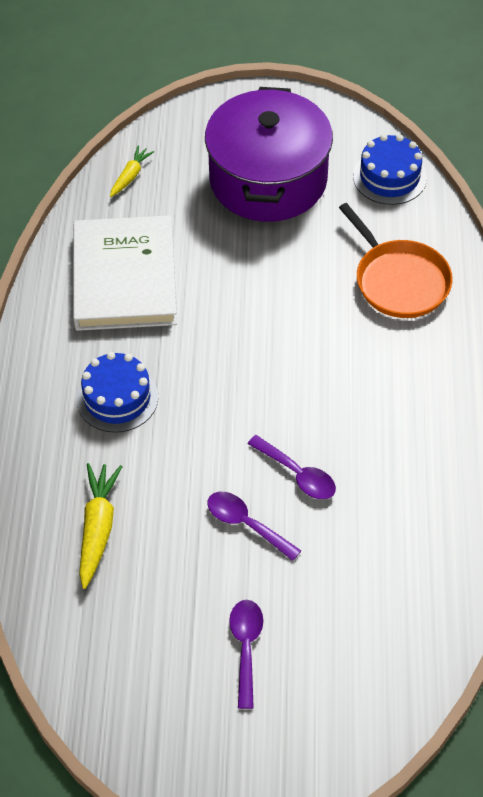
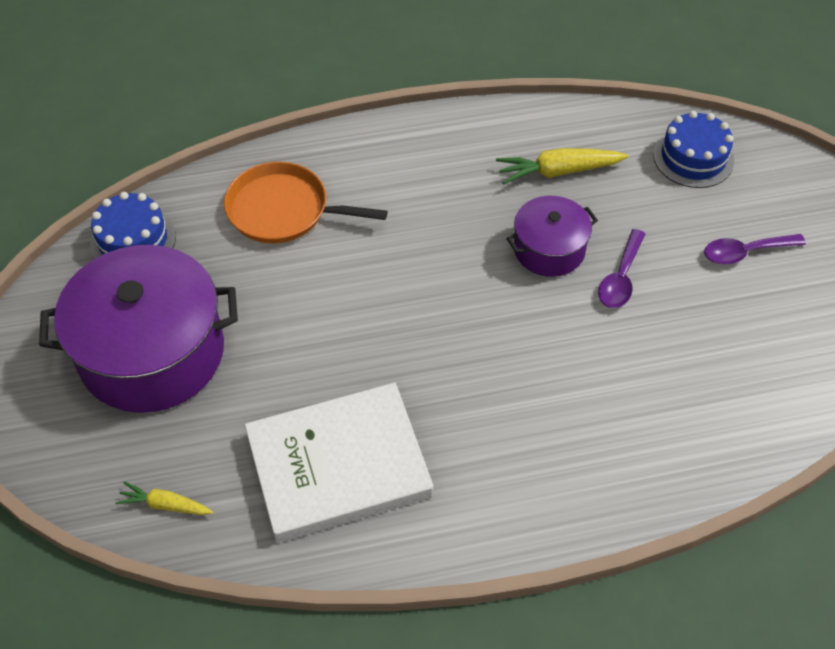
camera: 105 degrees left, 0 degrees up
(98, 528) = (680, 401): yellow carrot -> yellow carrot (558, 171)
(117, 398) = (514, 427): blue cake -> blue cake (693, 158)
(297, 474) = (549, 249): purple spoon -> purple pot
(399, 281) = (283, 210): orange pan -> orange pan turned 120 degrees counterclockwise

